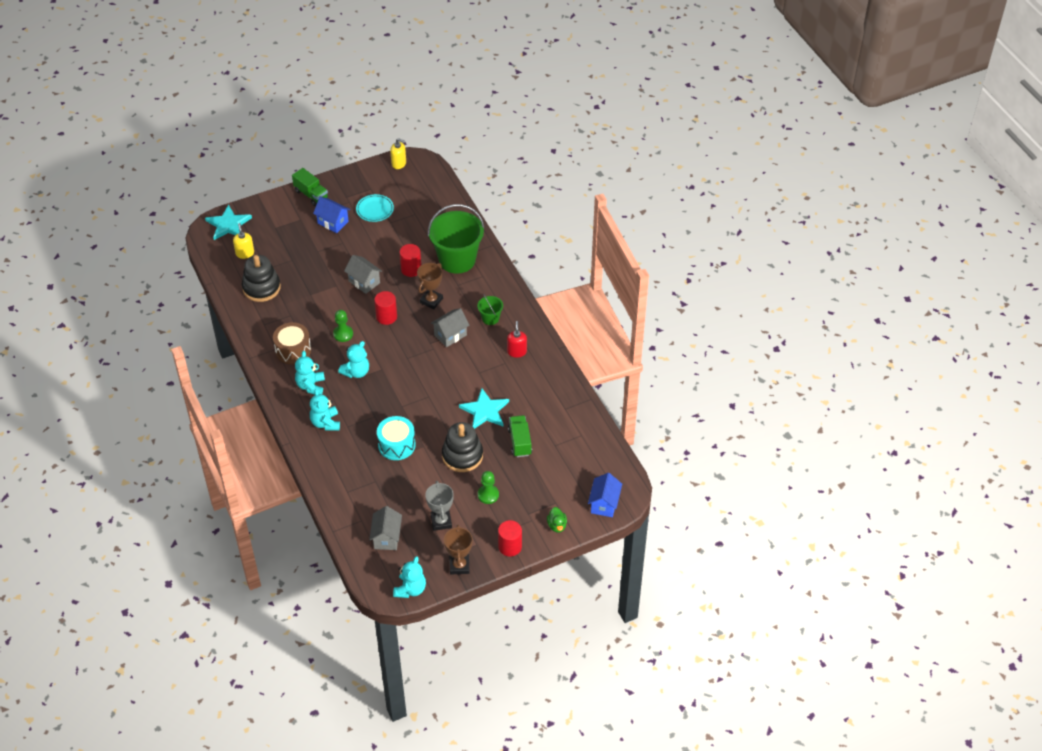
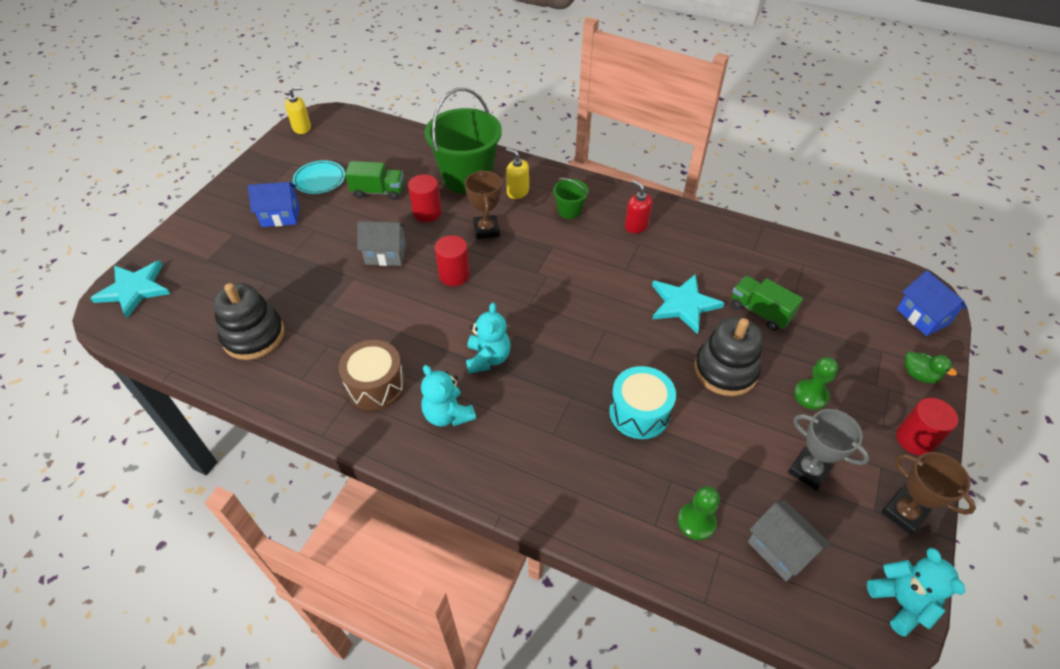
camera: 40 degrees left, 0 degrees up
(245, 253) = (190, 309): yellow soap dispenser -> yellow soap dispenser (517, 192)
(311, 194) = (223, 203): green truck -> green truck (378, 192)
(325, 423) = (520, 449): turquoise teddy bear -> none
(343, 334) = (422, 325): green pawn -> green pawn (696, 522)
(450, 335) = (548, 251): grey house -> none

